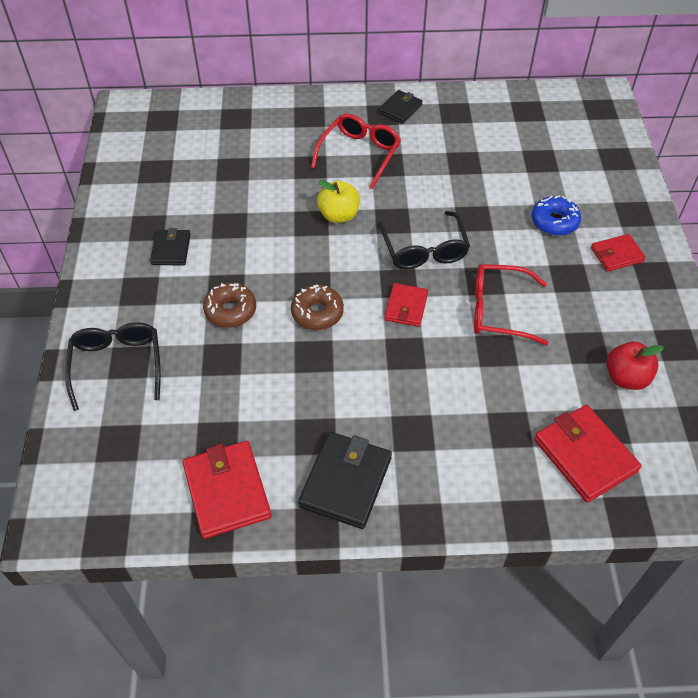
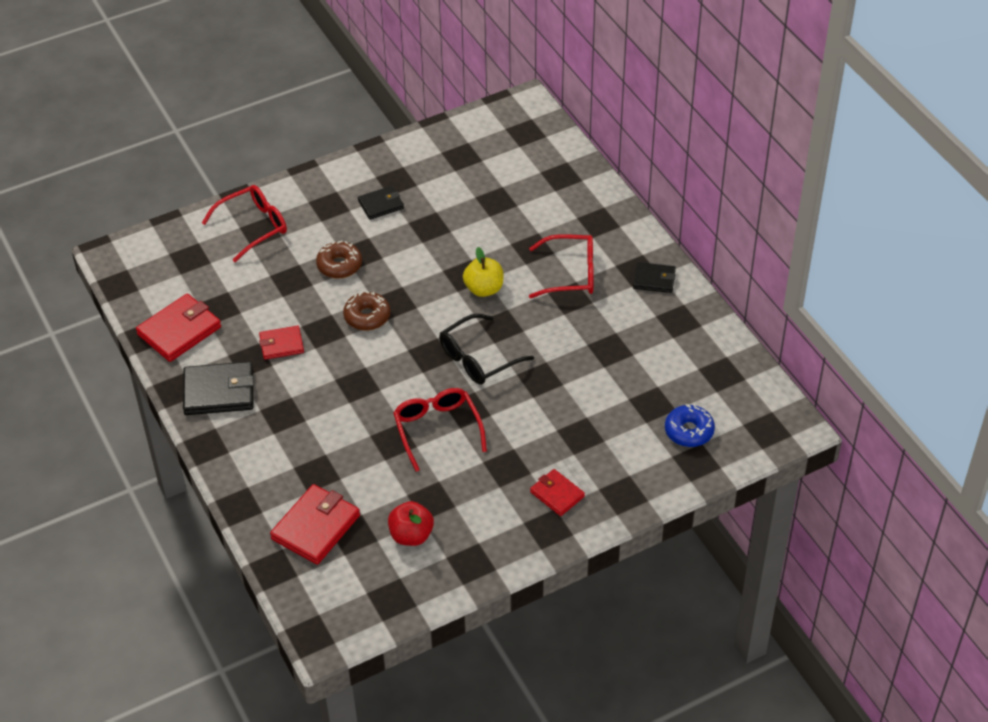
camera: 65 degrees right, 5 degrees down
(117, 365) = (253, 227): black glasses -> red glasses
(406, 307) = (406, 368): red wallet -> red wallet (281, 344)
(554, 222) = (572, 437): blue donut -> blue donut (689, 431)

